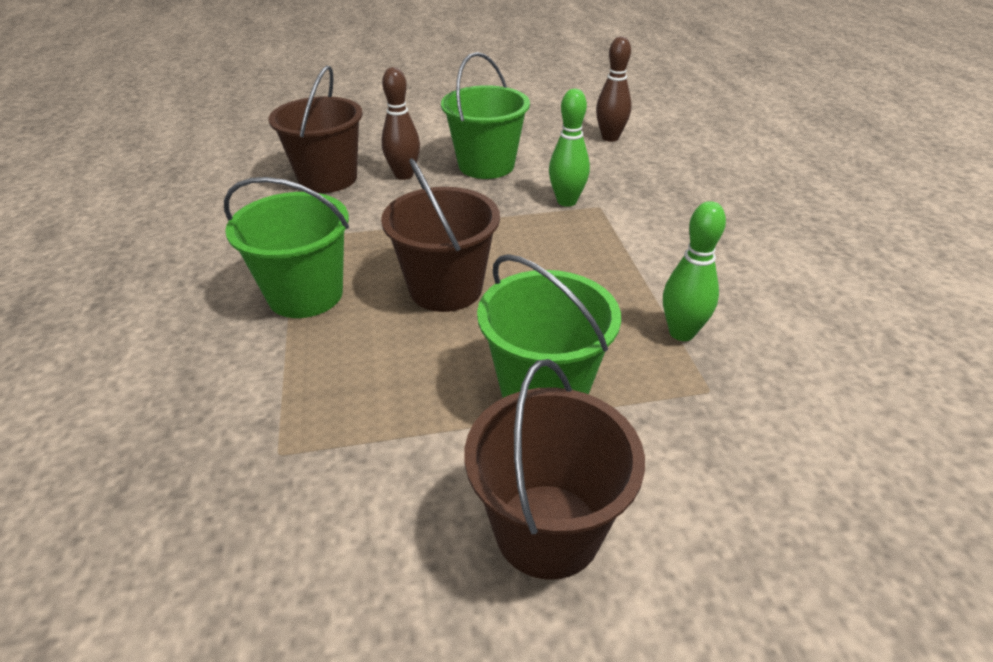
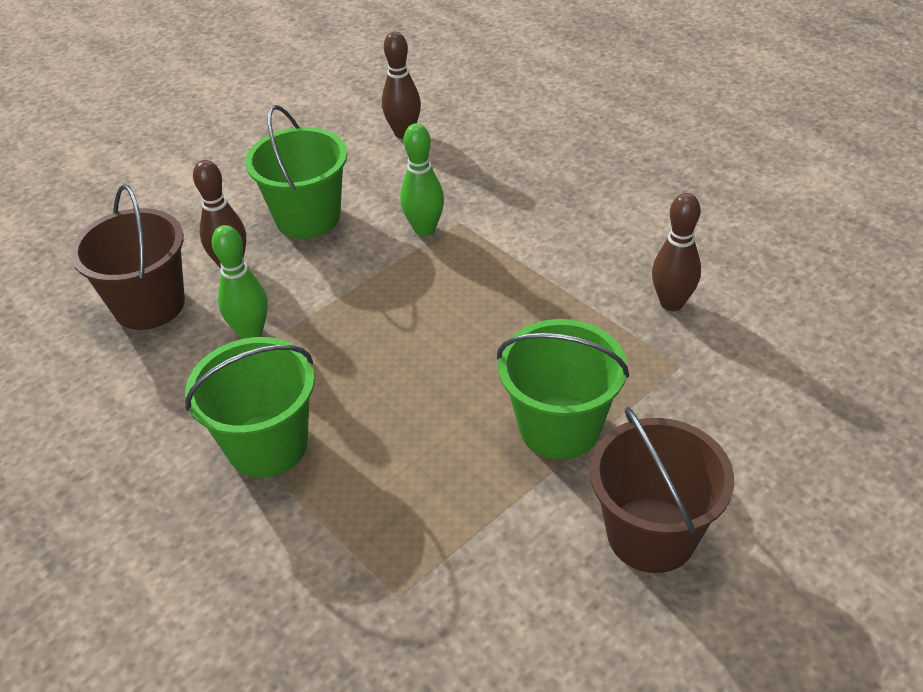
camera: 30 degrees left, 5 degrees up
(446, 289) = (395, 375): brown bucket -> none
(681, 333) = (623, 323): green bowling pin -> green bowling pin (251, 333)
(746, 335) = (671, 303): none -> brown bowling pin

